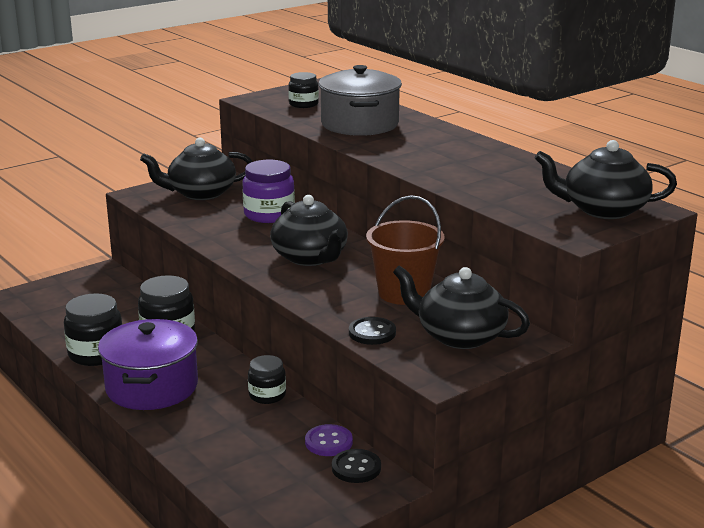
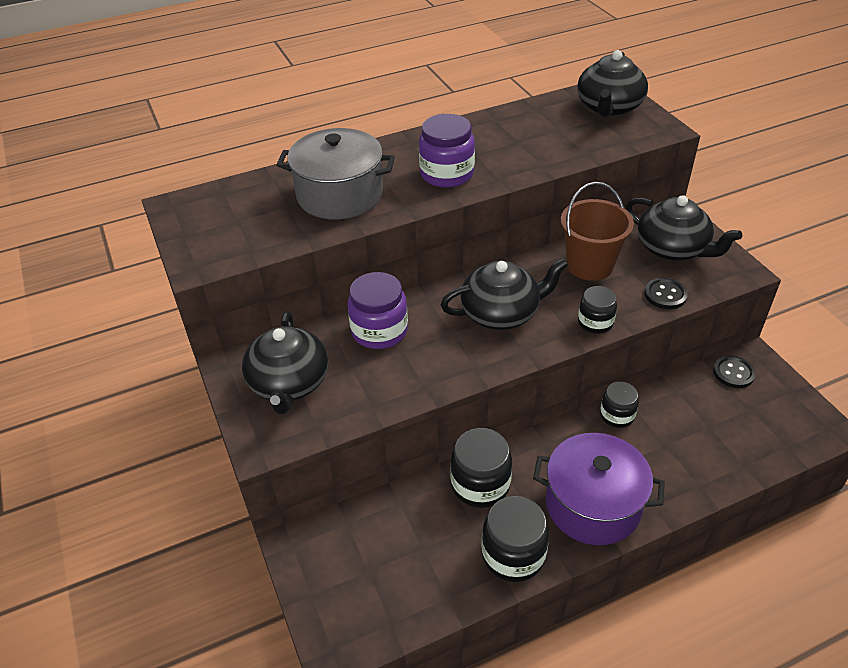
camera: 75 degrees left, 20 degrees up
(303, 104) = (245, 225): black jar -> black jar (595, 322)
(328, 442) = (696, 384): purple button -> none
(415, 153) = (447, 174): none -> purple jar
(459, 336) = (673, 249): black teapot -> black teapot turned 90 degrees counterclockwise

